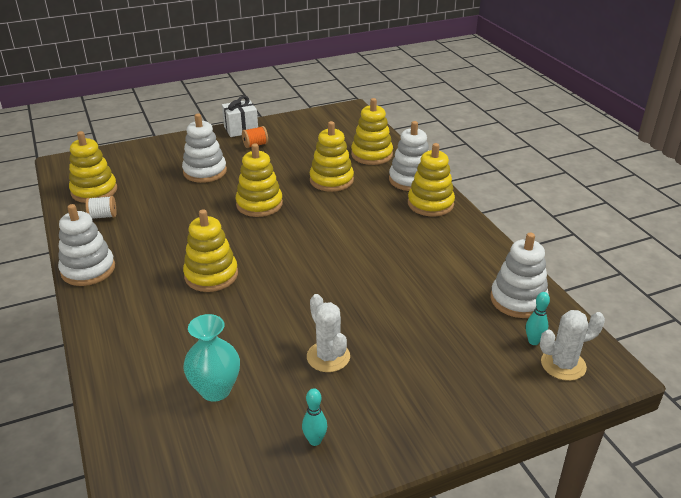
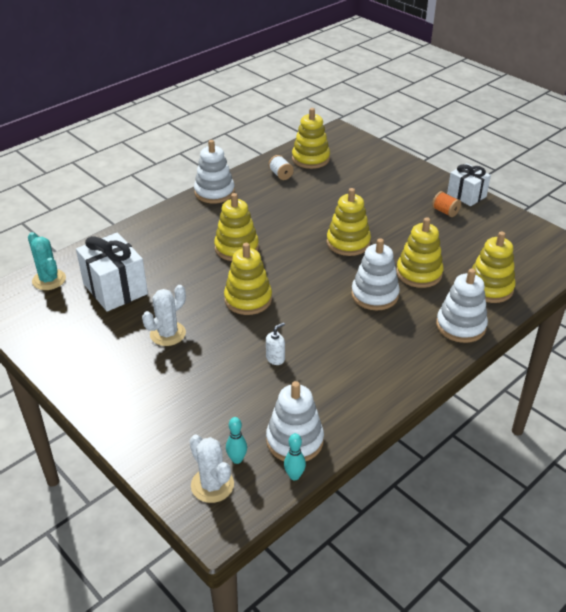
camera: 70 degrees right, 5 degrees up
(147, 458) = (49, 280): none -> turquoise cactus
(205, 172) = (377, 199): white stacking toy -> white stacking toy (374, 295)
(215, 390) = (115, 289): turquoise vase -> white gift
(315, 441) = (81, 348): turquoise bowling pin -> turquoise bowling pin (294, 476)
(405, 287) = (275, 358): none -> white soap dispenser
(430, 204) = (424, 349): yellow stacking toy -> yellow stacking toy (248, 299)

